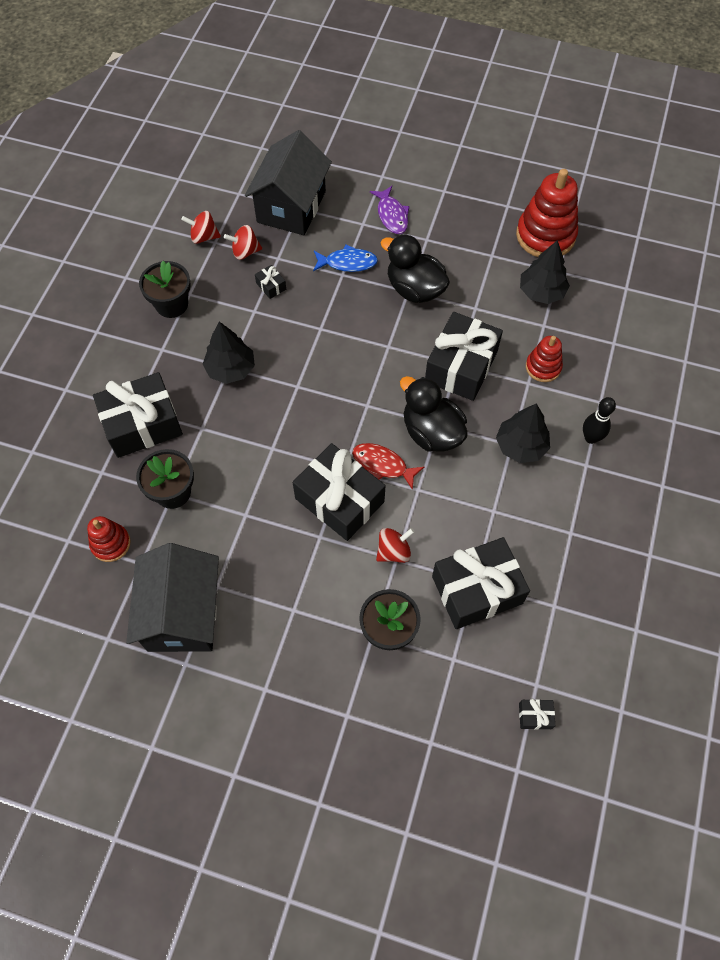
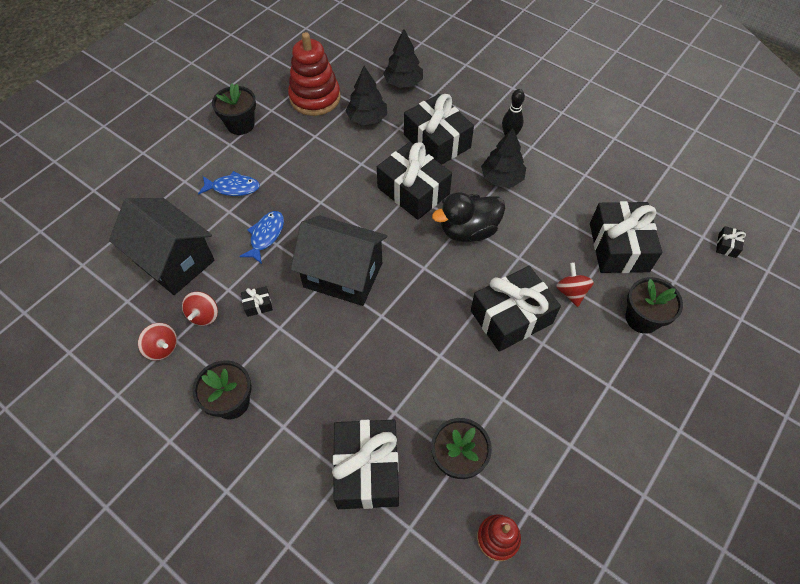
camera: 70 degrees left, 5 degrees down
(183, 613) = (592, 484): black house -> black house (343, 275)
(204, 237) = (162, 348): red spinning top -> red spinning top turned 75 degrees counterclockwise
(231, 369) = (337, 367): black tree -> black tree (403, 83)
(382, 465) = (487, 274): red fish -> none
(392, 215) = (233, 188): purple fish -> blue fish
(415, 289) = (321, 197): black duck -> none
(474, 189) = (240, 125): none -> black flower pot
(543, 367) = (437, 141): red stacking toy -> black gift

